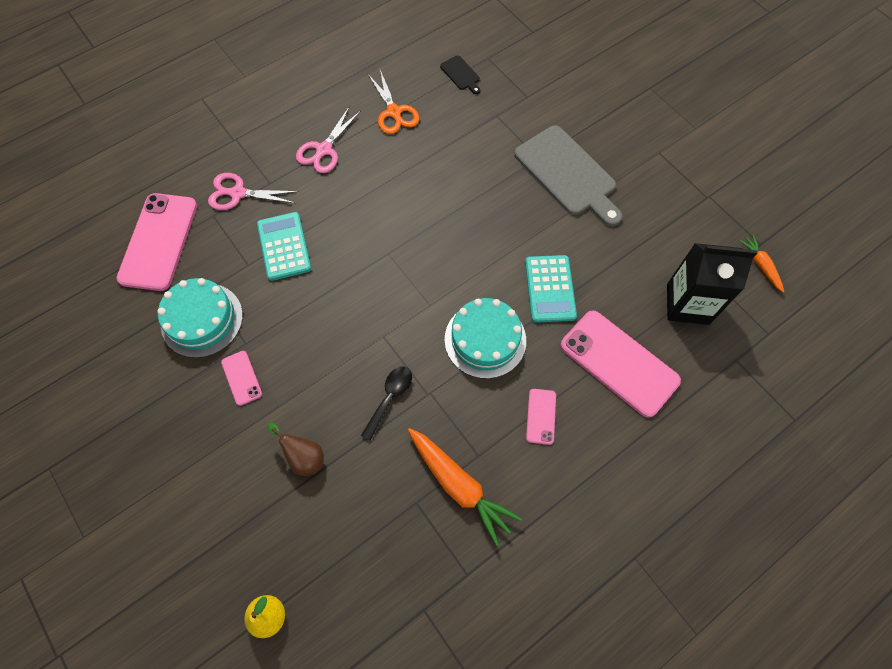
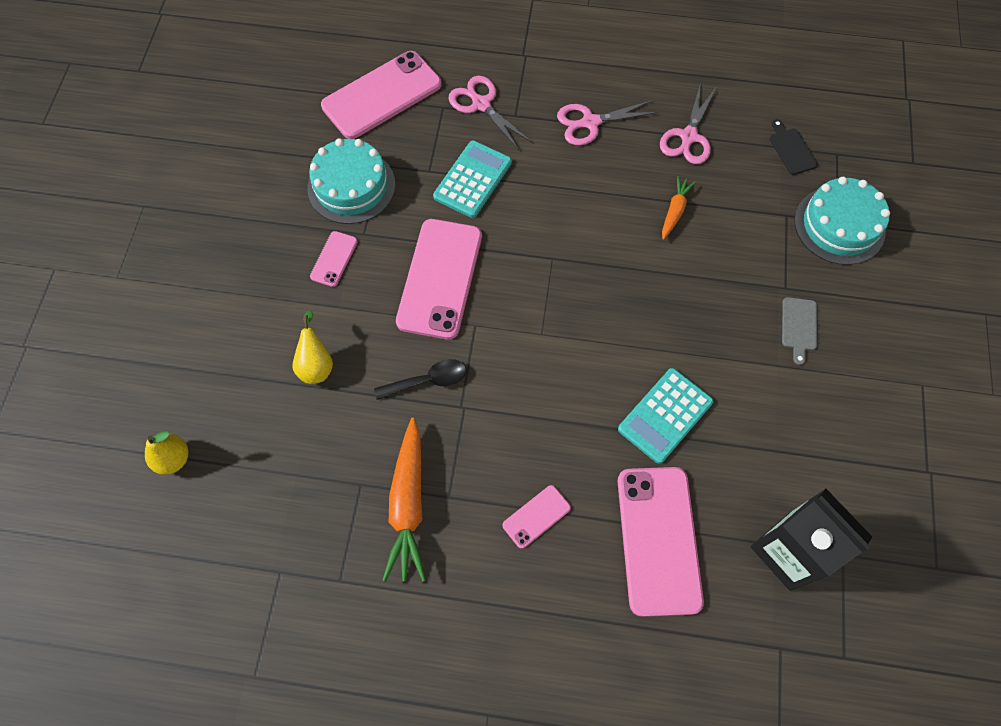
camera: 45 degrees right, 0 degrees up
(304, 457) = (316, 364): brown pear -> yellow pear
(329, 327) = (439, 278): none -> pink phone
(394, 112) = (688, 137): orange scissors -> pink scissors
(461, 74) = (791, 149): black cutting board -> black cutting board turned 150 degrees clockwise
(485, 339) = (558, 406): turquoise cake -> turquoise cake (839, 225)
(567, 174) = (799, 326): grey cutting board -> grey cutting board, size x0.44
(761, 265) = (912, 588): orange carrot -> orange carrot (674, 211)

